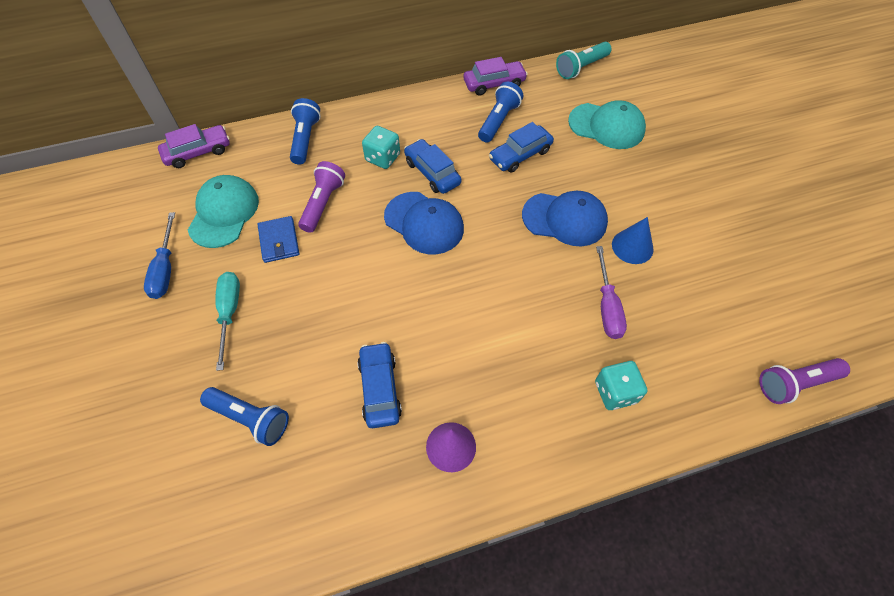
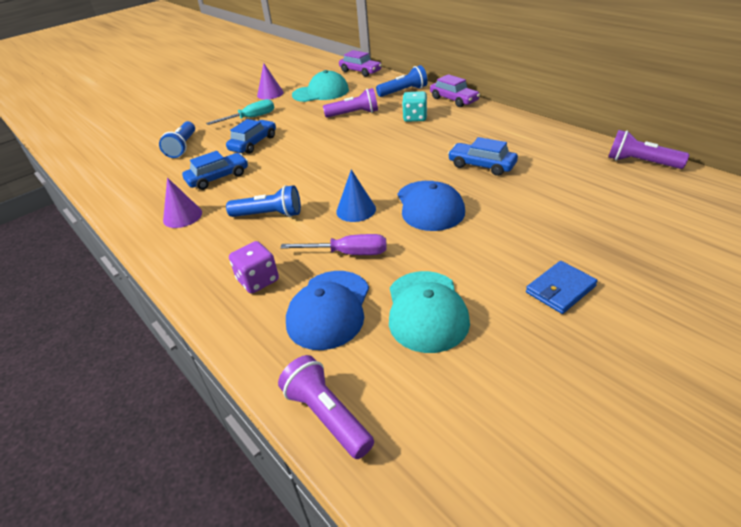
camera: 70 degrees right, 20 degrees down
(165, 269) = (270, 94): blue screwdriver -> purple cone
(279, 241) = (312, 112): blue wallet -> blue wallet (560, 289)
(424, 223) = (368, 150): blue cap -> blue cap (329, 309)
(432, 172) = (420, 138): blue car -> blue car (253, 143)
(494, 84) = (551, 131): purple car -> purple car (454, 100)
(498, 121) = (510, 145): blue flashlight -> blue flashlight (269, 215)
(581, 68) = (640, 162): turquoise flashlight -> purple flashlight
(606, 126) = (577, 197): turquoise cap -> turquoise cap (426, 311)
(607, 306) = (348, 253): purple screwdriver -> purple screwdriver turned 150 degrees counterclockwise
(615, 392) = (258, 280): turquoise dice -> purple dice
(632, 246) = (431, 251): blue cone -> blue cone (356, 210)

